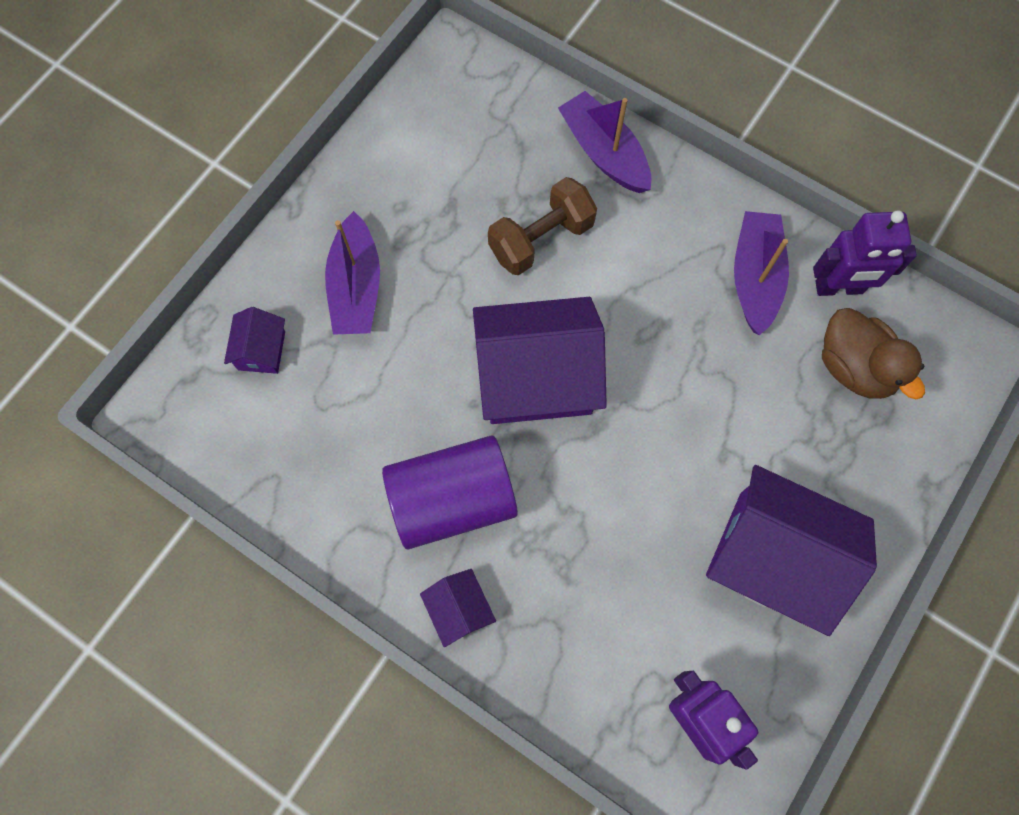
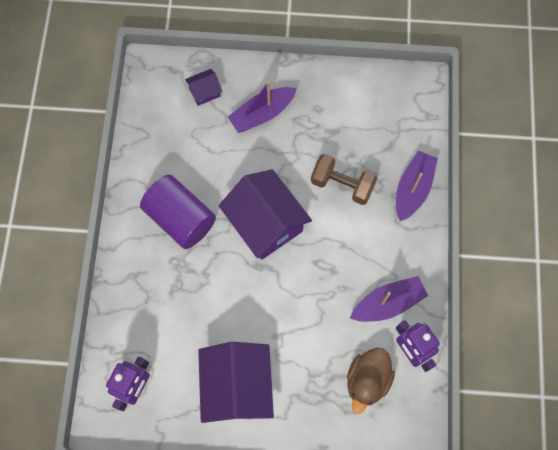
camera: 60 degrees right, 0 degrees up
(459, 609) = (130, 251): purple house -> none

